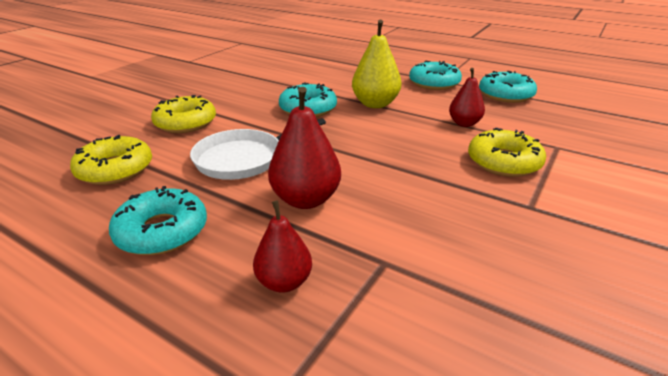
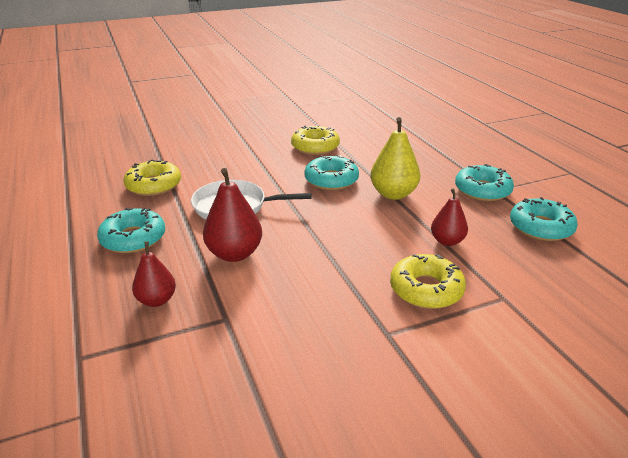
camera: 35 degrees right, 0 degrees up
(185, 123) = (231, 163): yellow donut -> yellow donut (315, 147)

